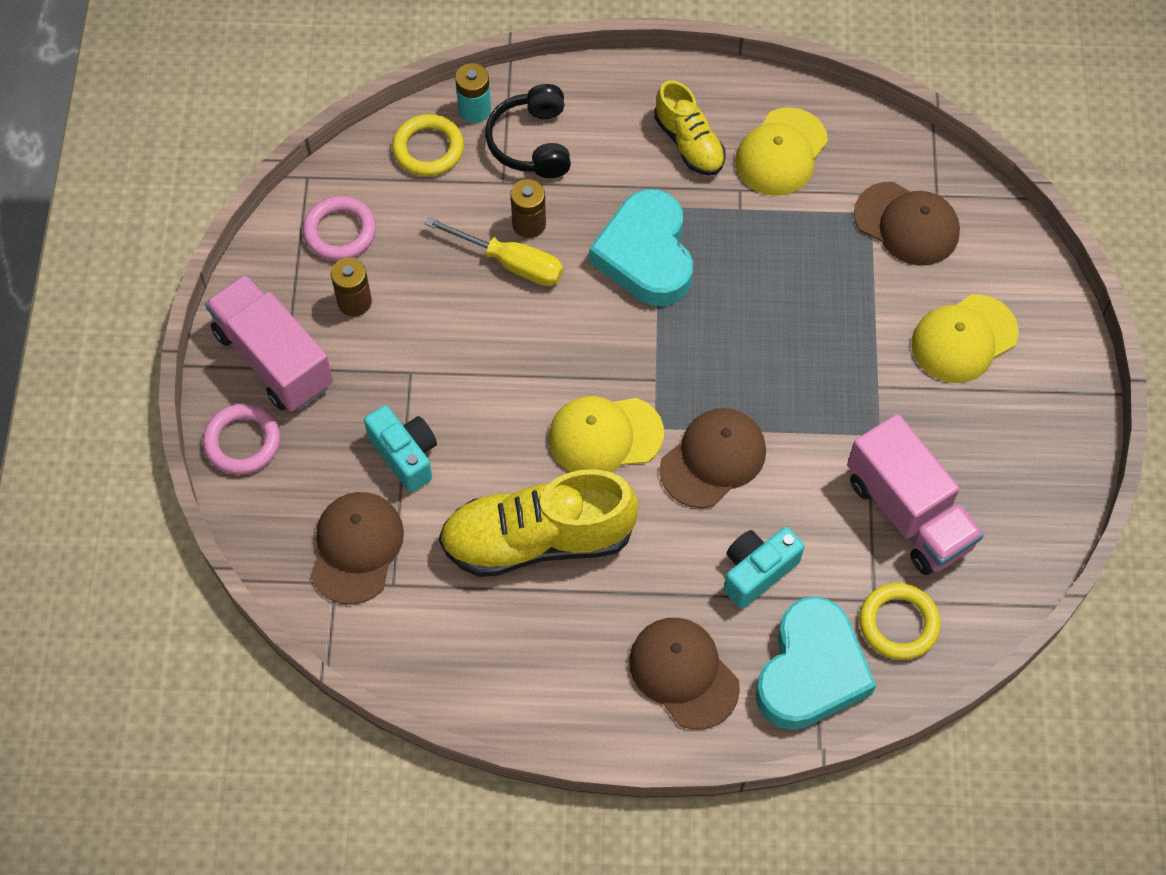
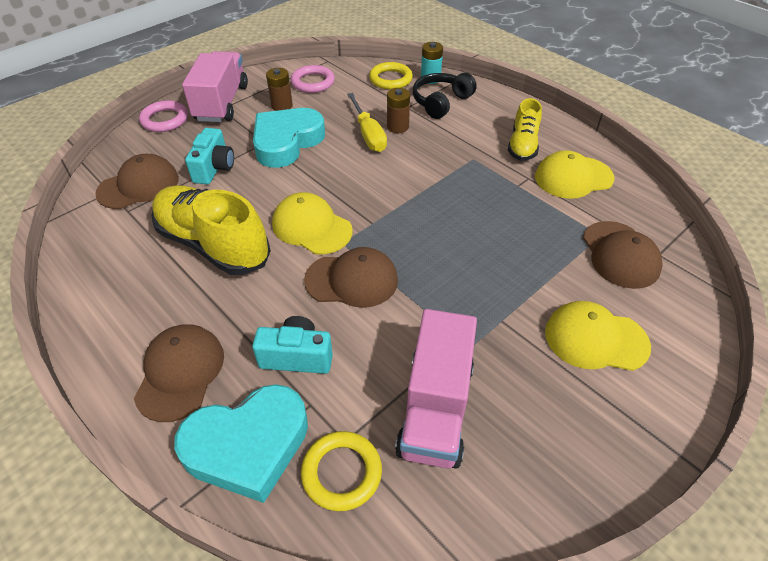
camera: 45 degrees right, 15 degrees down
(646, 255) = (439, 172): turquoise heart -> turquoise heart (286, 142)

